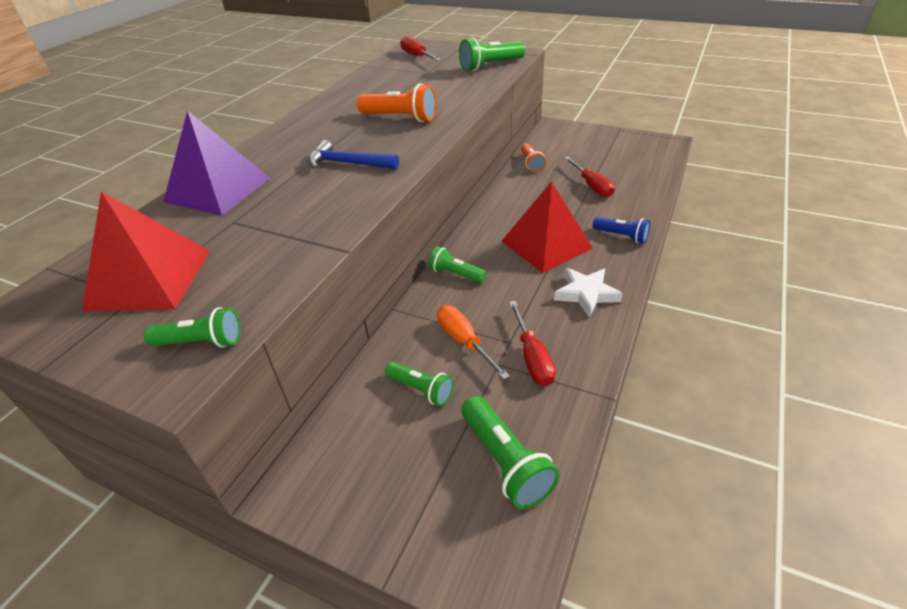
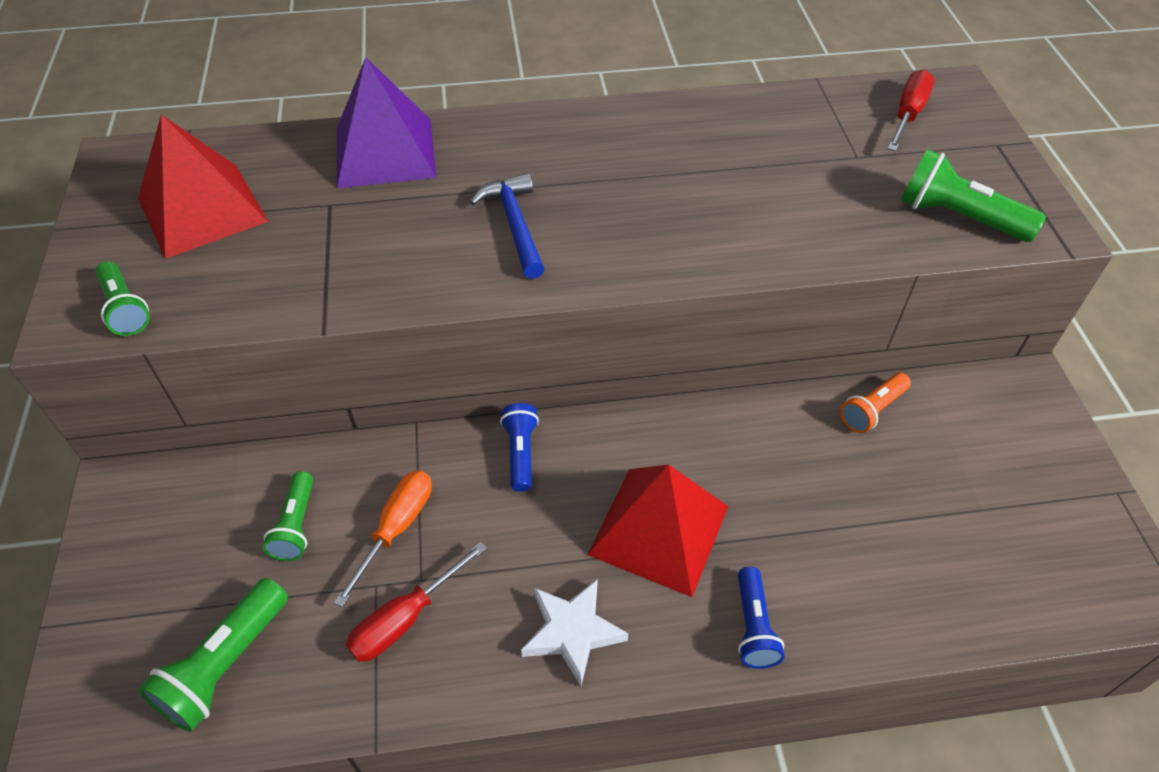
camera: 55 degrees right, 10 degrees up
(400, 118) = (678, 208): orange flashlight -> none
(455, 274) = (520, 453): green flashlight -> blue flashlight
(592, 186) = (873, 525): red screwdriver -> none

